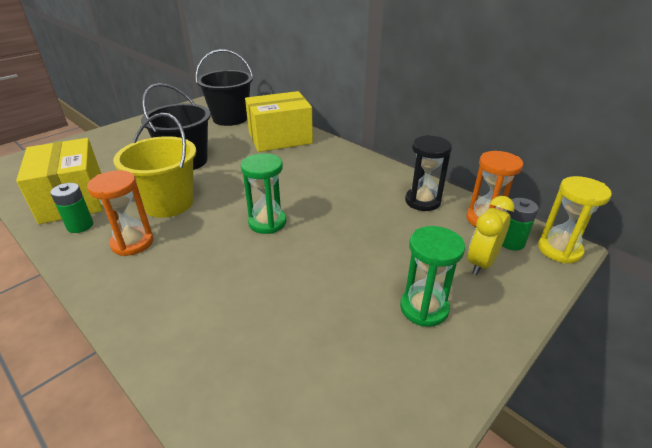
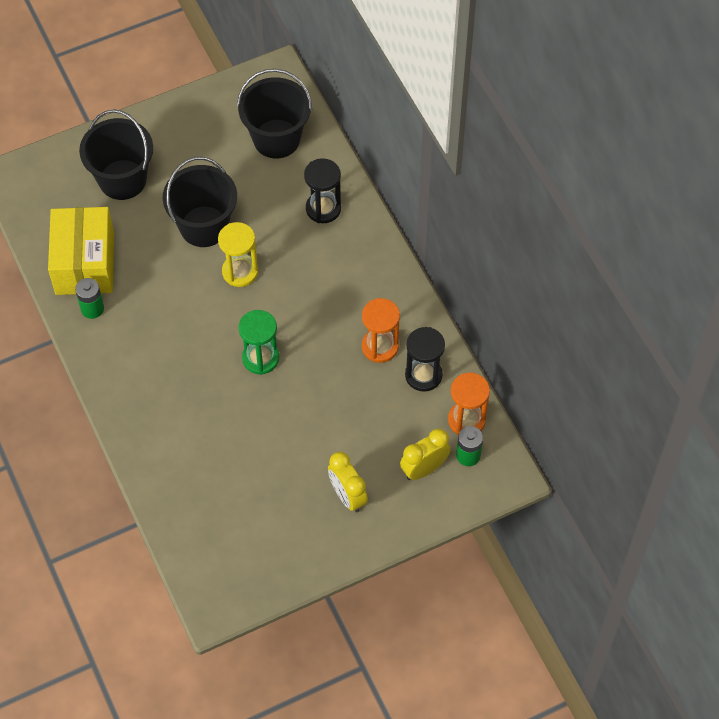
camera: 20 degrees right, 25 degrees up
(109, 152) = (122, 180): none -> black bucket
(132, 243) = (137, 348): orange hourglass -> orange hourglass (380, 347)
(168, 203) = (175, 299): yellow bucket -> none
(280, 138) = (323, 208): yellow box -> black hourglass
(424, 308) = (347, 496): green hourglass -> yellow clock
(559, 250) = (504, 477): yellow hourglass -> yellow hourglass (240, 272)

